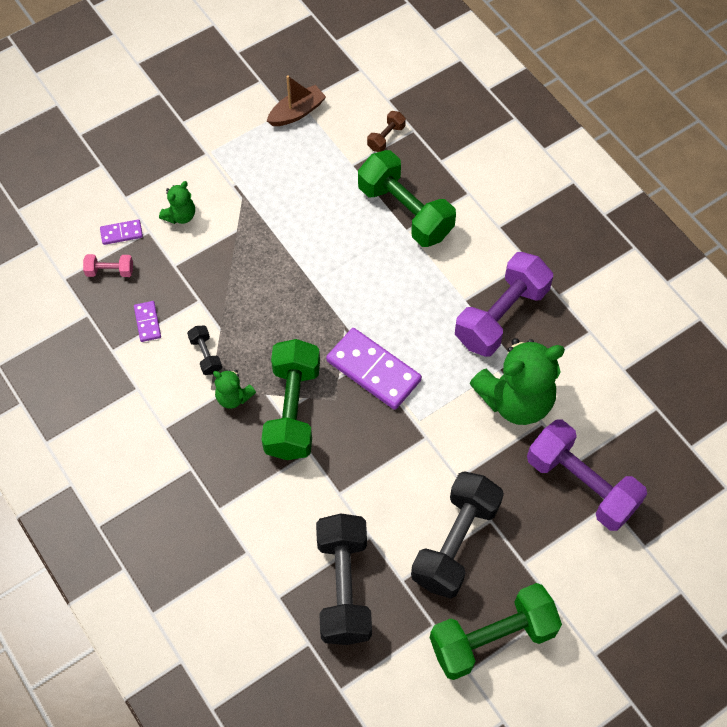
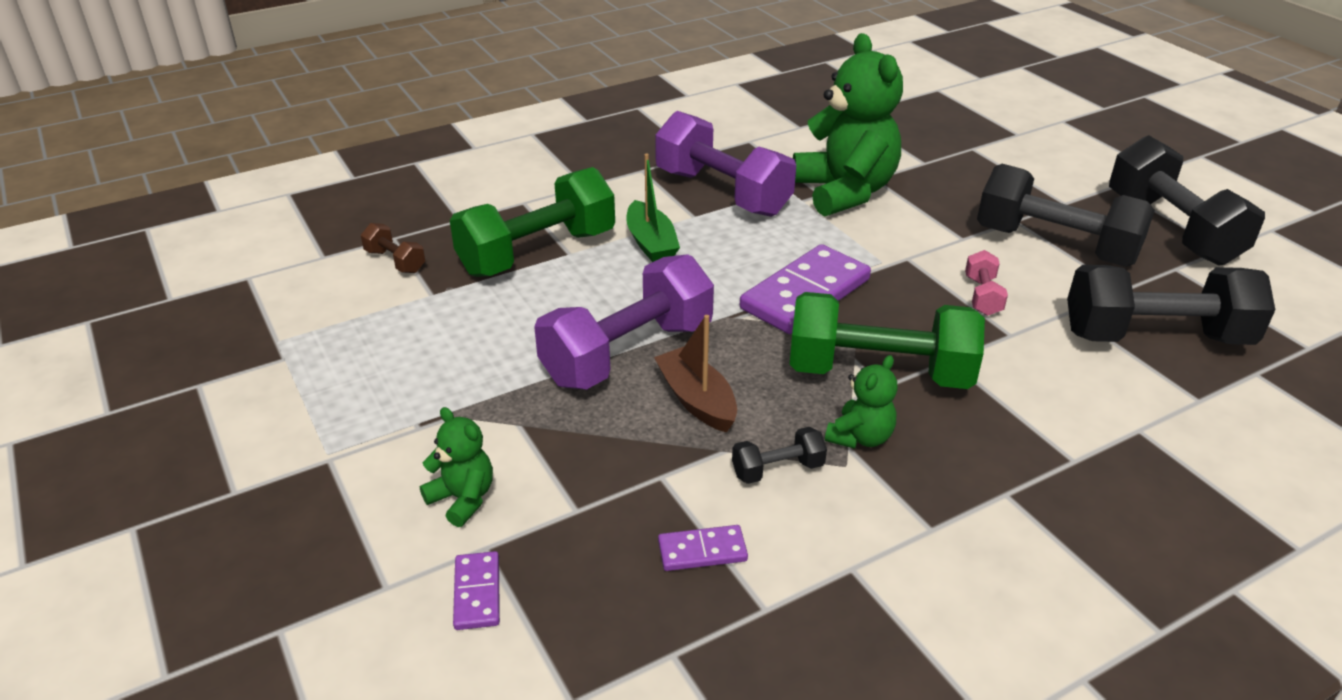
camera: 85 degrees left, 25 degrees down
(110, 271) = (569, 613): pink dumbbell -> pink dumbbell (982, 296)
(297, 112) = (295, 345): brown boat -> brown boat (697, 400)
(425, 276) = (651, 243): none -> green boat
(492, 638) = (1171, 229): green dumbbell -> black dumbbell
(581, 484) = (952, 161): purple dumbbell -> purple dumbbell (627, 353)

